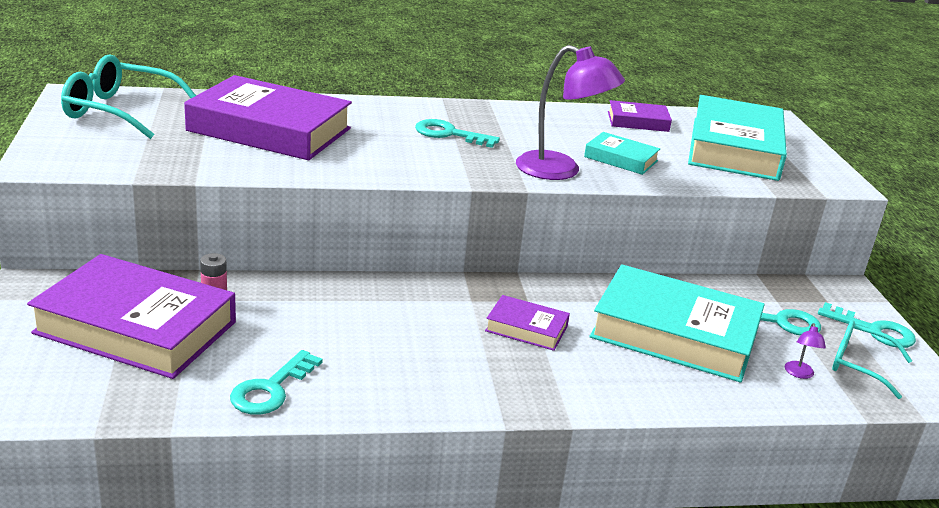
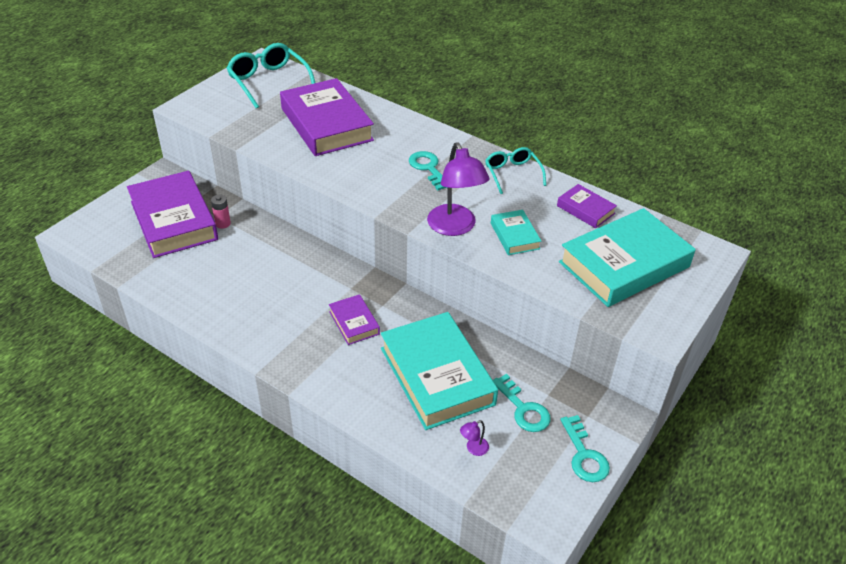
camera: 45 degrees right, 15 degrees up
(271, 389) = (184, 287): turquoise key -> none
(860, 365) = (527, 470): turquoise glasses -> turquoise glasses (512, 174)

